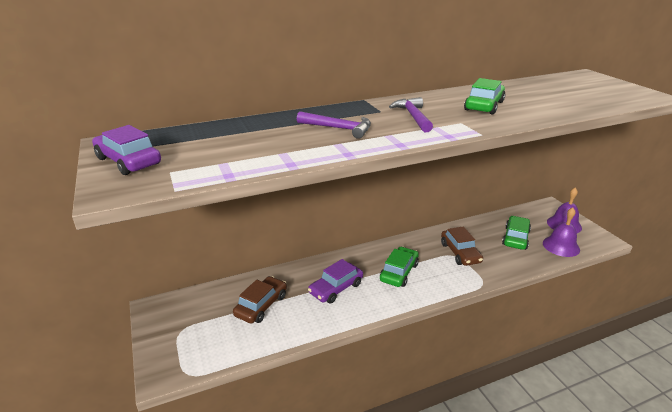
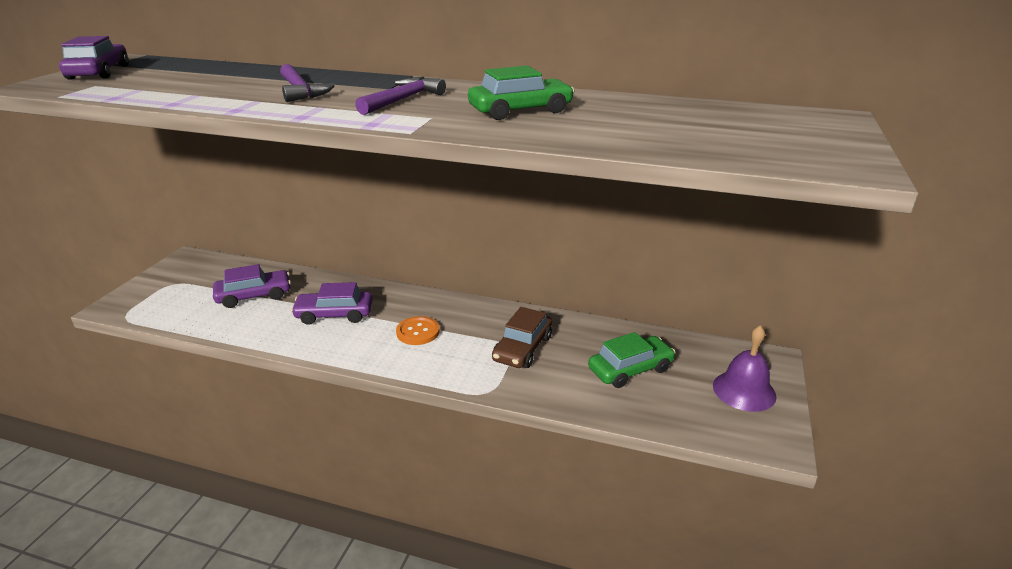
camera: 40 degrees right, 0 degrees up
(261, 305) = (254, 296): brown car -> purple car
(399, 272) = (418, 332): green car -> orange button
(561, 246) = (682, 411): purple bell -> none

